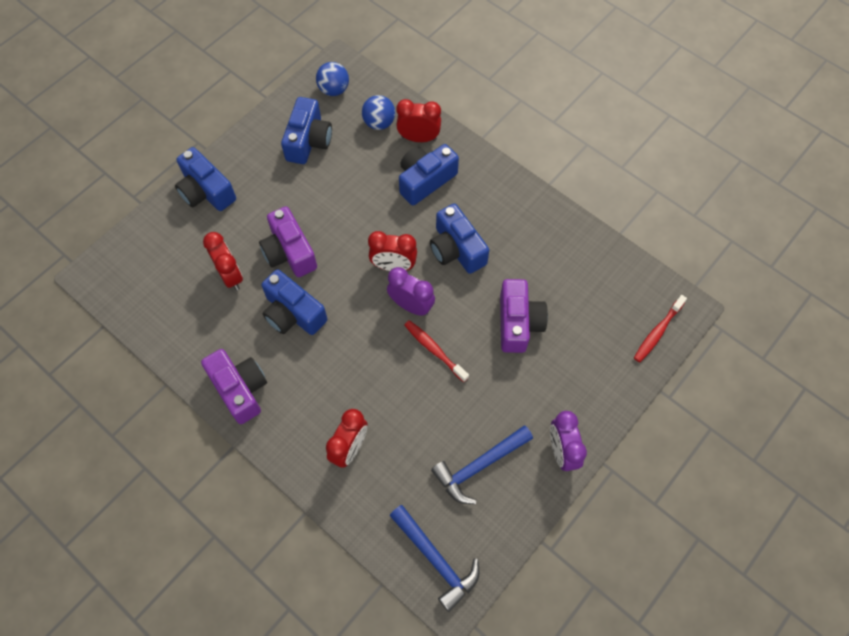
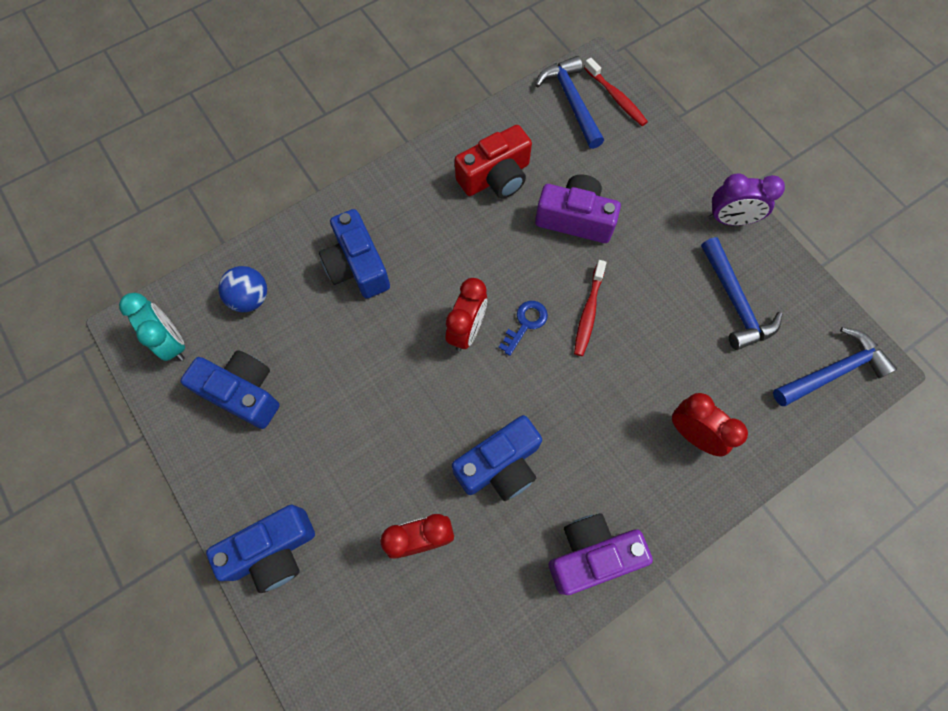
camera: 75 degrees left, 5 degrees up
(289, 252) = (409, 452): purple camera -> none
(334, 90) = (172, 342): blue ball -> turquoise clock
(411, 306) = (525, 323): purple clock -> blue key
(419, 138) = (292, 258): red clock -> none
(434, 350) = (588, 312): red toothbrush -> red toothbrush turned 45 degrees counterclockwise
(456, 249) = (464, 256): blue camera -> none
(537, 254) = (495, 177): none -> red camera
(637, 296) = (571, 102): none -> blue hammer

